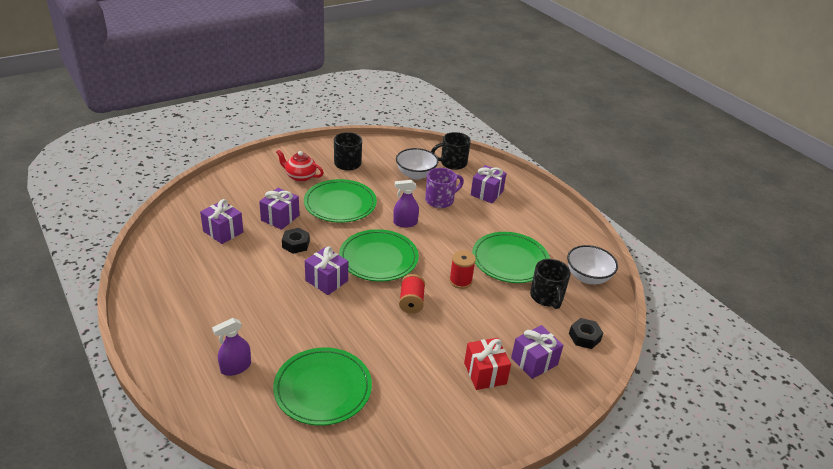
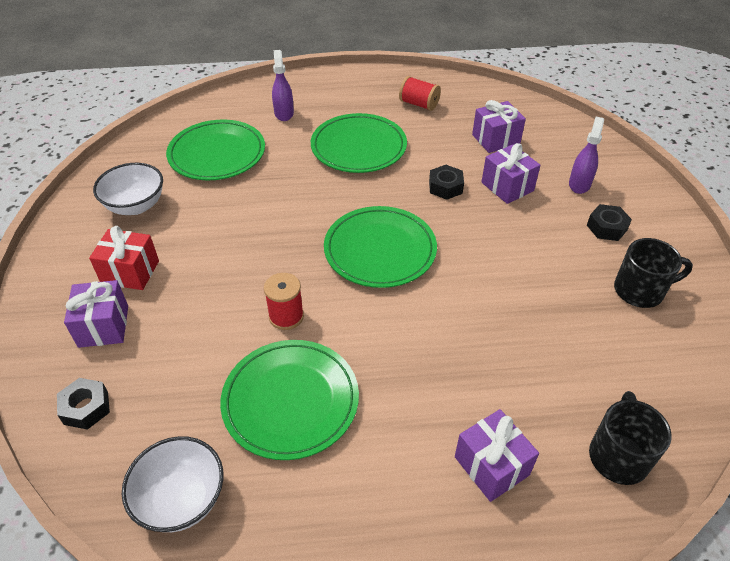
camera: 120 degrees right, 10 degrees up
(300, 176) = (606, 227): red teapot -> black nut
(326, 280) = (364, 194): purple gift -> none
(340, 204) = (521, 249): green plate -> green plate (358, 147)
(405, 223) = (446, 305): purple spray bottle -> purple spray bottle (579, 184)
(411, 302) = (281, 252): red spool -> red spool (419, 104)
(415, 175) = (584, 373): white bowl -> white bowl (136, 206)
(440, 200) = (492, 377): purple mug -> none
(547, 297) = (186, 406): black mug -> none

